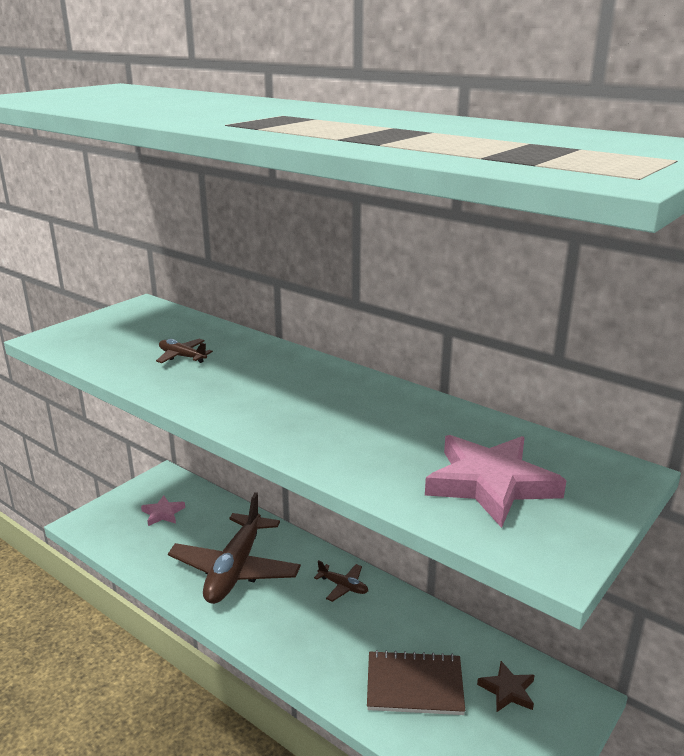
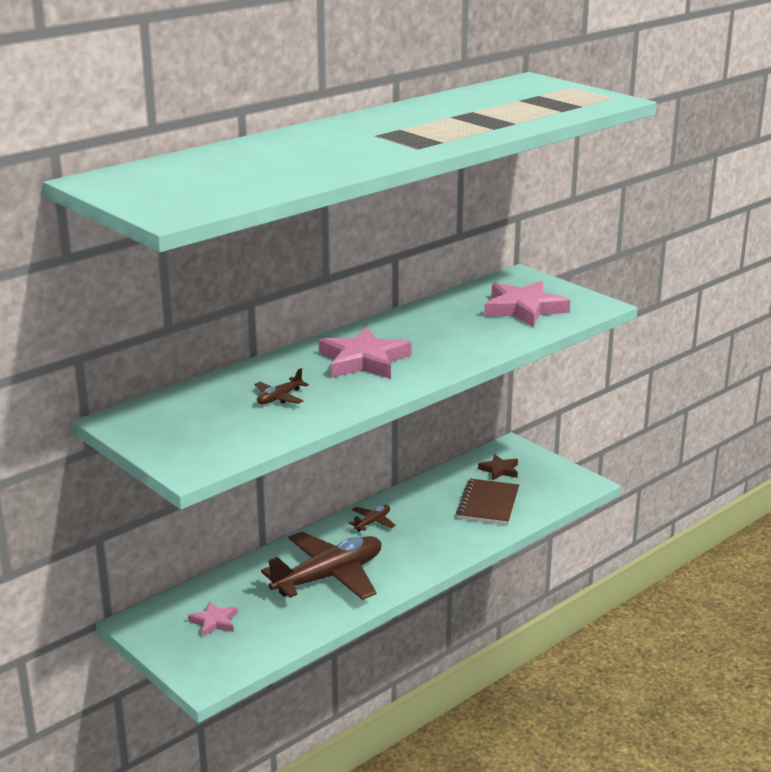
camera: 80 degrees left, 0 degrees up
(235, 569) = (328, 577): brown plane -> brown plane turned 60 degrees counterclockwise
(277, 387) = (364, 360): none -> pink star

